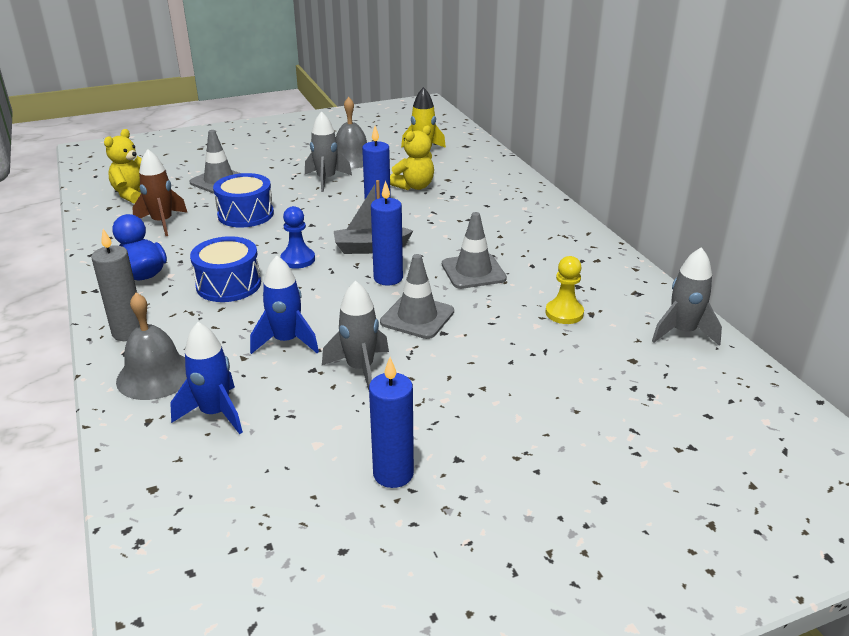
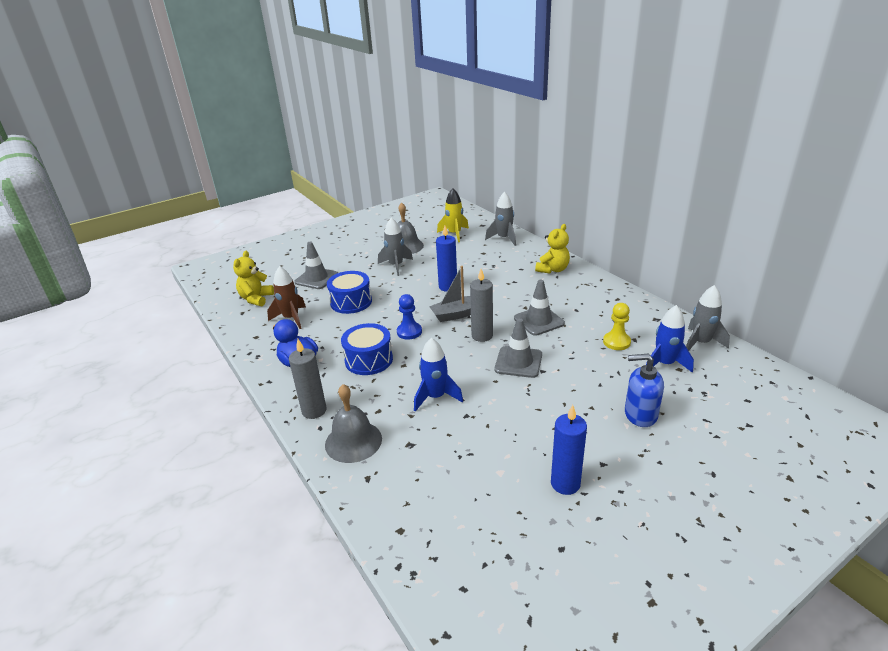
camera: 10 degrees left, 0 degrees up
(215, 413) = (414, 462): blue rocket -> blue rocket (664, 364)
(360, 369) = (499, 409): grey rocket -> grey rocket (504, 238)
(388, 278) = (482, 336): blue candle -> grey candle
(414, 186) = (462, 262): yellow teddy bear -> yellow teddy bear (553, 269)
(544, 408) = (640, 414): none -> blue soap dispenser

